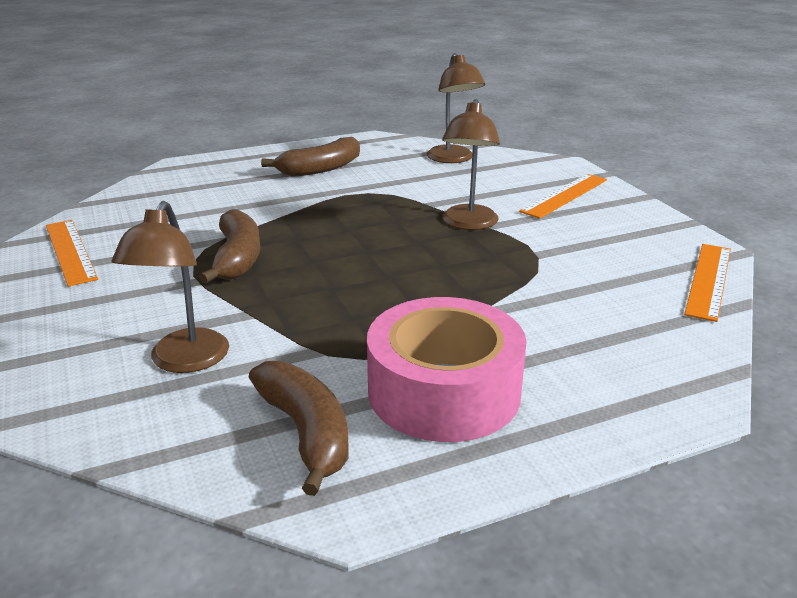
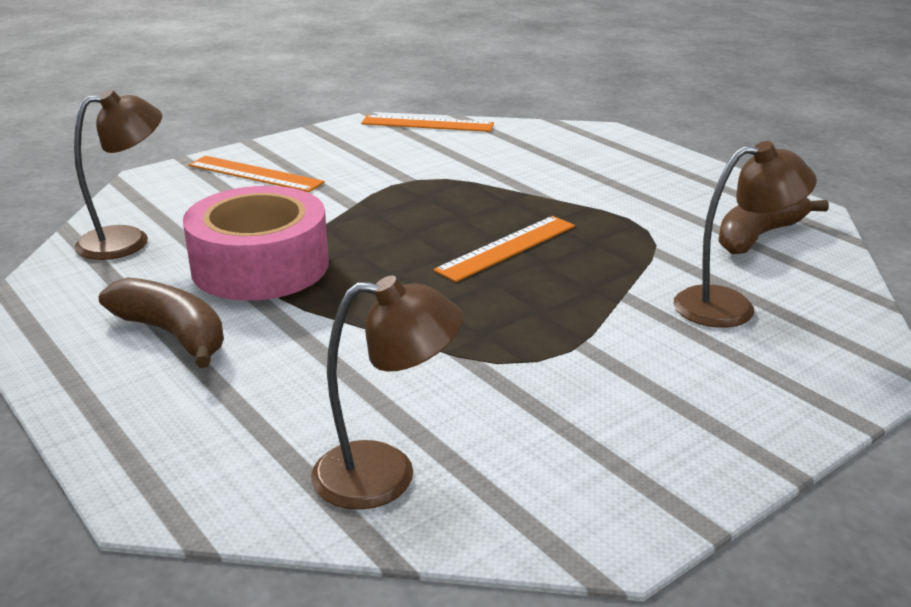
camera: 105 degrees left, 0 degrees up
(70, 251) = (574, 481): orange ruler -> orange ruler (507, 248)
(237, 258) = (511, 330): brown banana -> none
(444, 391) = (662, 197): pink tape -> pink tape (260, 266)
(468, 224) = (351, 213): brown lamp -> brown lamp (386, 474)

